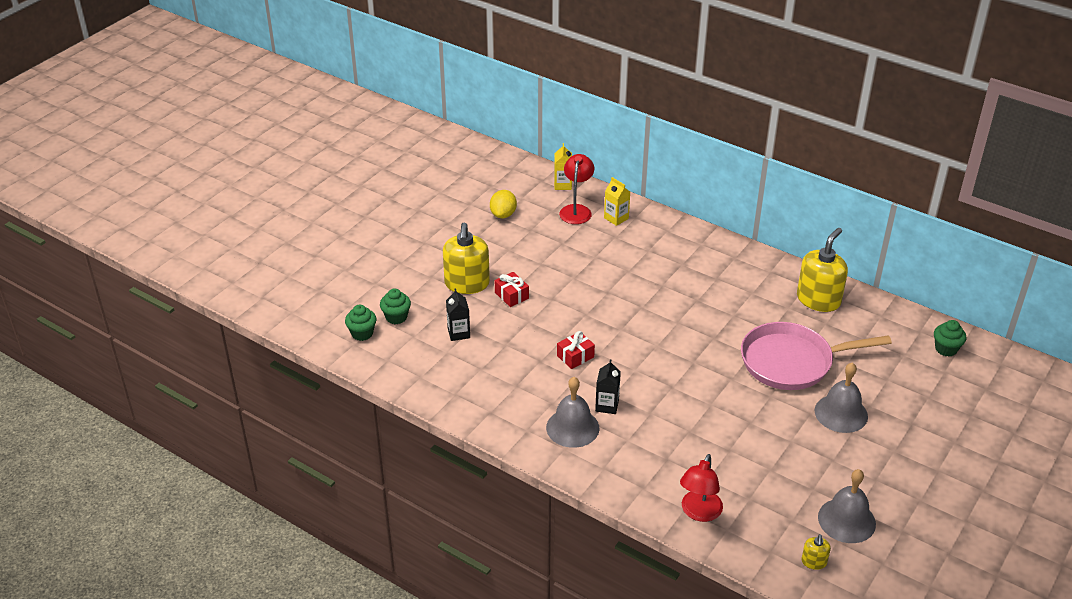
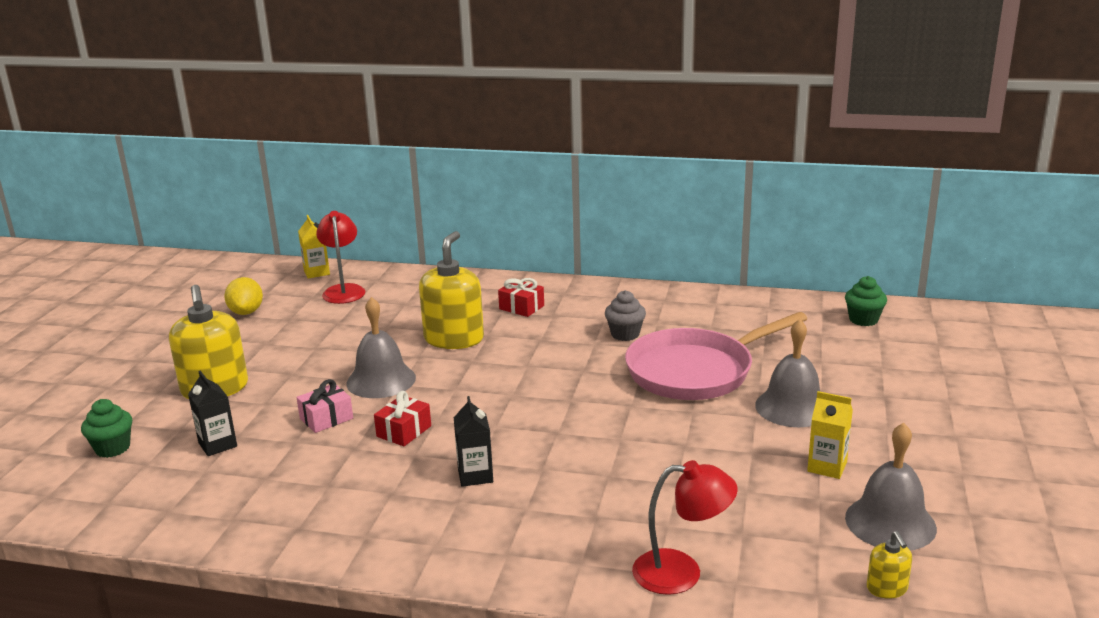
camera: 20 degrees left, 15 degrees down
(362, 333) = (58, 480): green cupcake -> none
(511, 295) = (285, 387): red gift -> red gift (521, 307)
(530, 331) = (326, 418): none -> pink gift
(572, 427) = (436, 515): grey bell -> grey bell (381, 380)
(616, 218) = (398, 288): yellow carton -> yellow carton (827, 467)
(699, 513) = (681, 572): red lamp -> red lamp turned 90 degrees counterclockwise
(759, 312) = (625, 334): none -> grey cupcake
(818, 300) = (687, 309): yellow soap dispenser -> yellow soap dispenser (454, 339)

